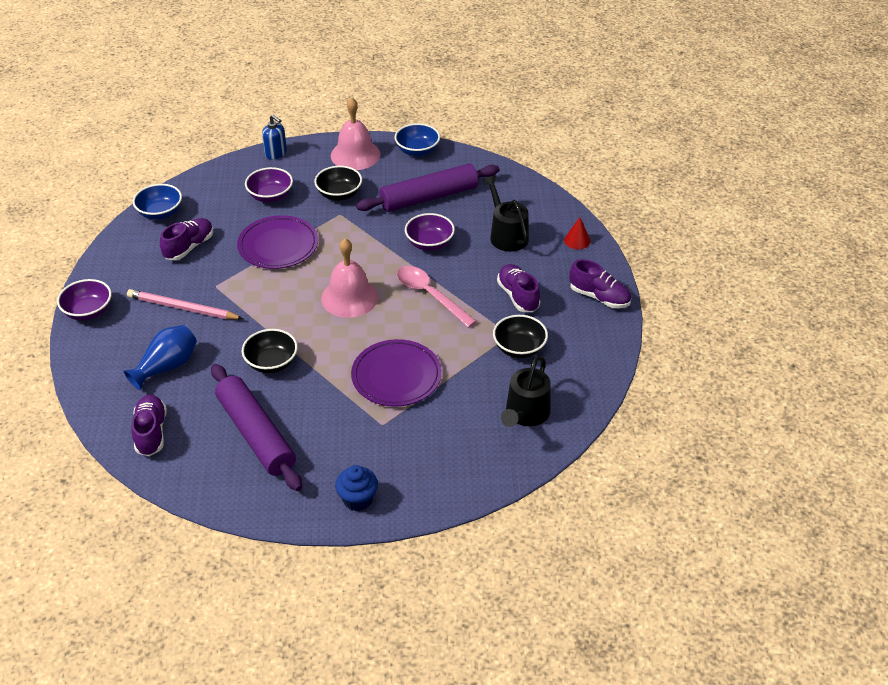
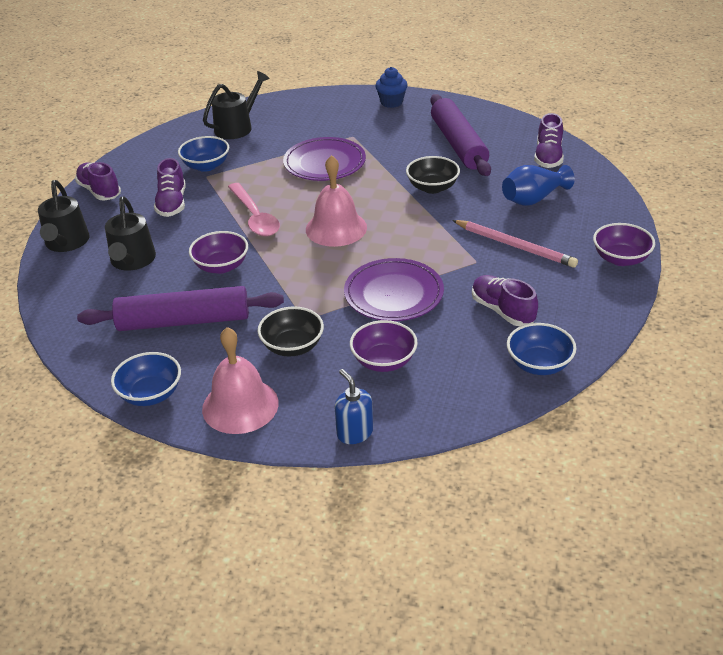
camera: 160 degrees left, 5 degrees down
(189, 247) = (502, 311): purple shoe -> purple shoe turned 90 degrees clockwise
(519, 348) = (206, 166): black bowl -> blue bowl
(577, 240) = (66, 243): red cone -> black watering can

